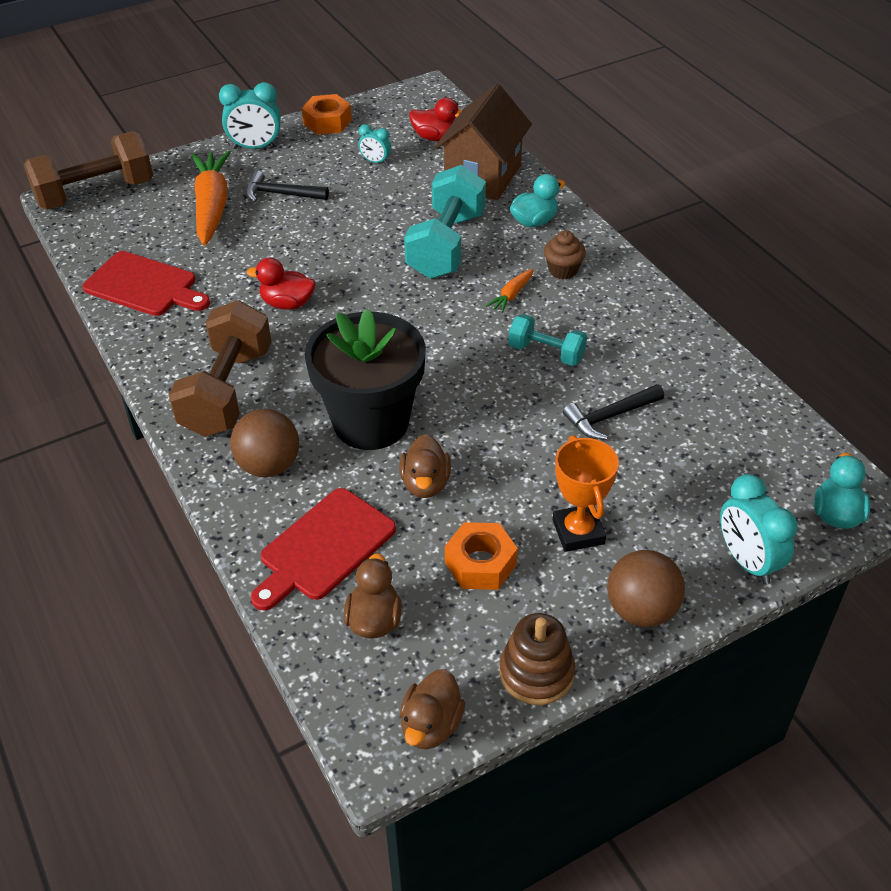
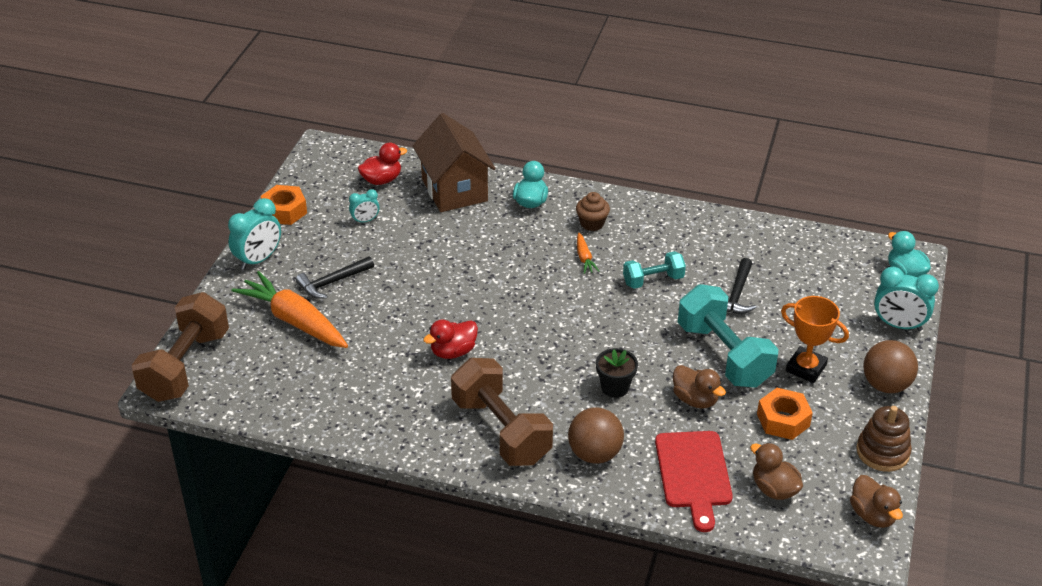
camera: 45 degrees left, 5 degrees down
(144, 286) = (334, 404): red cutting board -> none
(371, 422) = (615, 387): black flower pot -> black flower pot, size x0.45
(446, 245) = (498, 250): turquoise dumbbell -> turquoise dumbbell (724, 355)

